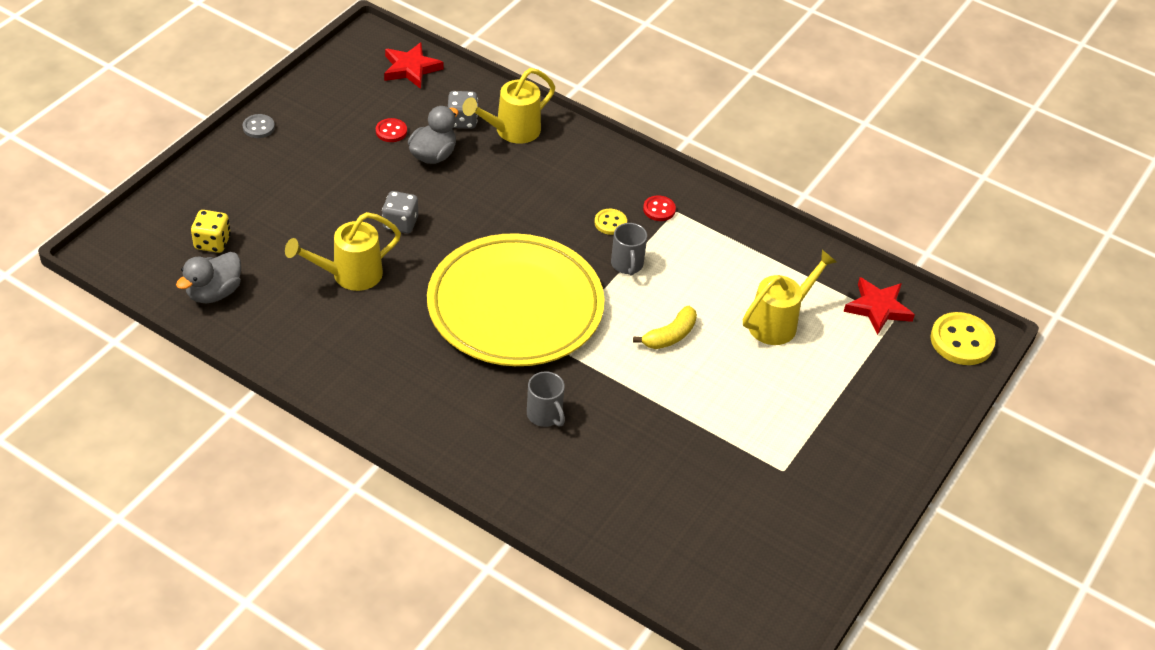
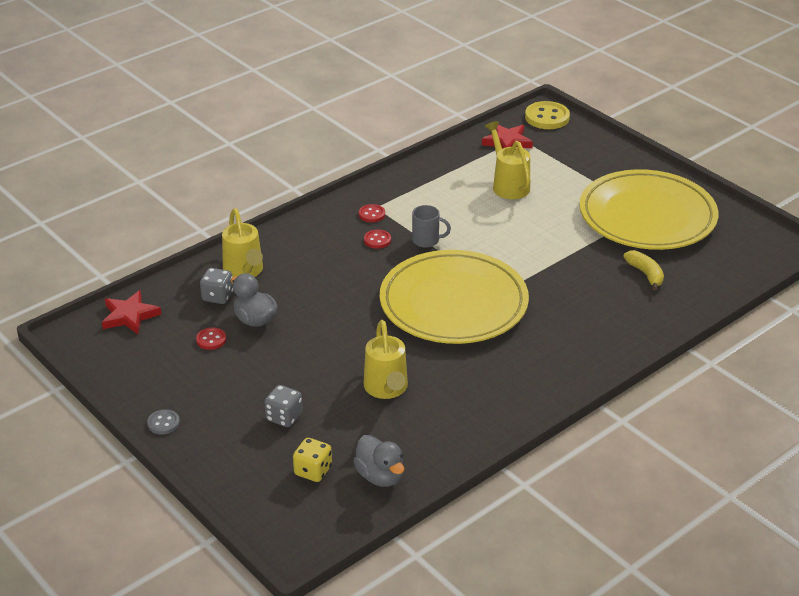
camera: 70 degrees left, 10 degrees down
(400, 223) = (334, 351): grey dice -> grey dice (284, 417)
(545, 415) = (572, 307): grey mug -> none
(610, 223) = (377, 240): yellow button -> red button
(670, 336) = (507, 235): yellow banana -> yellow banana (645, 274)
(773, 473) = (647, 216): none -> yellow plate

